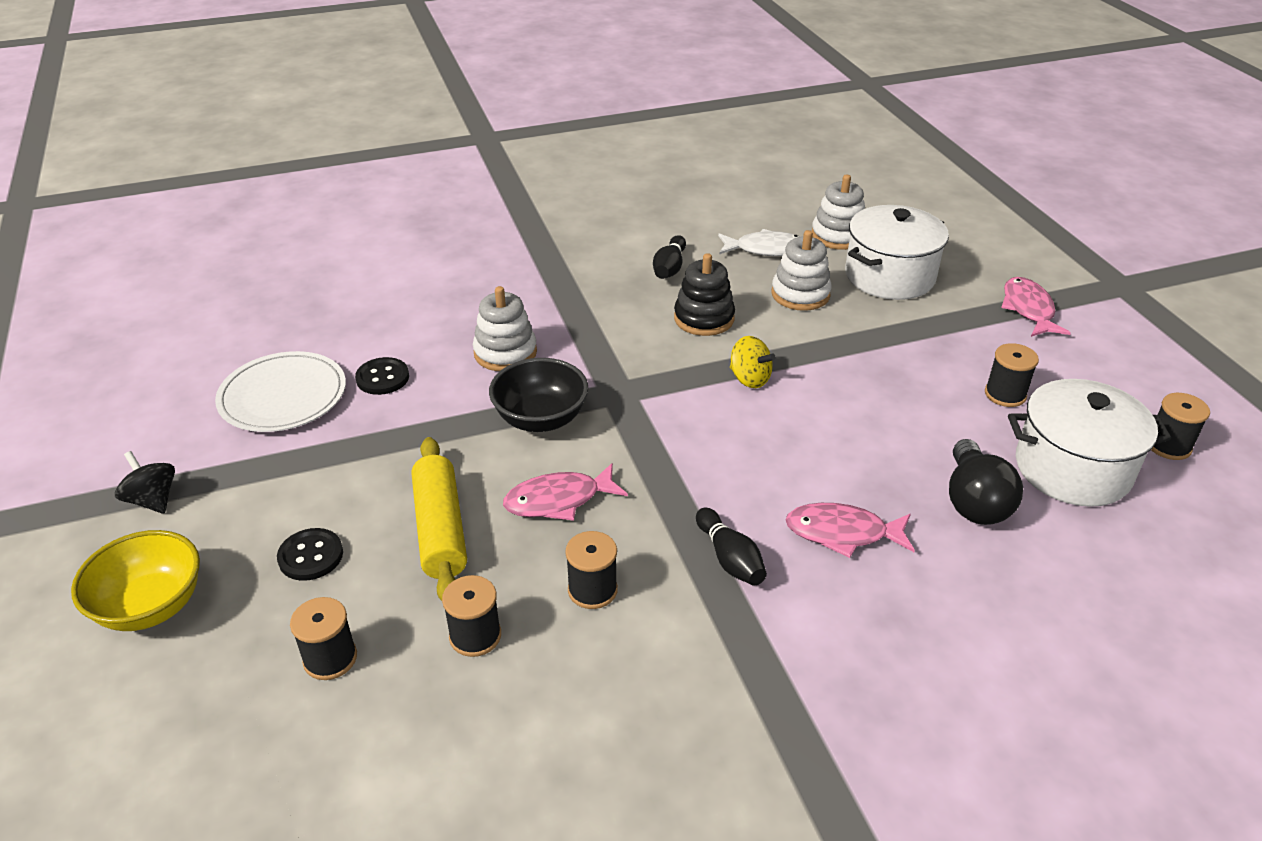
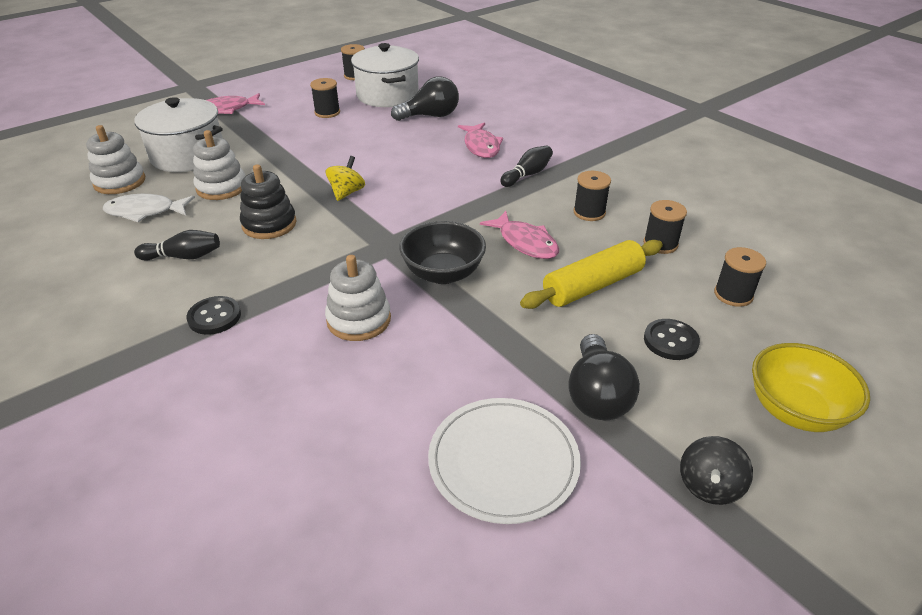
camera: 110 degrees left, 0 degrees up
(295, 471) = (597, 395): none -> black light bulb
(382, 378) = (435, 391): black button -> black button (214, 317)
(766, 249) = (145, 212): white fish -> white fish turned 75 degrees counterclockwise

